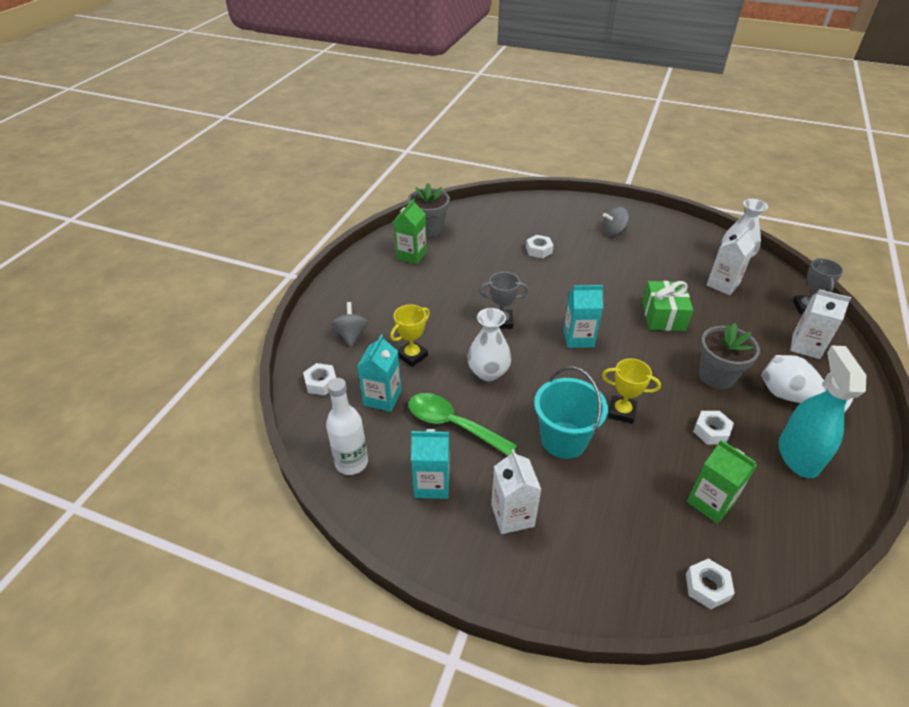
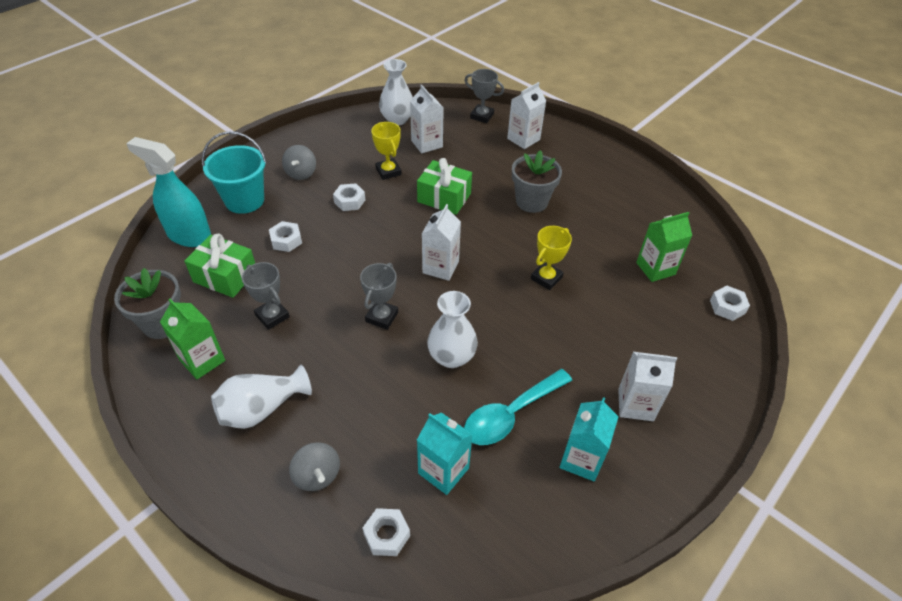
camera: 70 degrees left, 5 degrees up
(351, 335) = (317, 475): grey spinning top -> grey spinning top turned 135 degrees counterclockwise
(351, 462) = (528, 531): white bottle -> none
(412, 356) = (390, 419): yellow trophy -> yellow trophy (388, 171)
(452, 424) = (510, 414): green spoon -> turquoise spoon
(465, 269) = (272, 316): none -> grey trophy
(485, 237) = (225, 276): none -> green gift
(563, 440) = (563, 332): turquoise bucket -> turquoise bucket (244, 200)
(578, 338) = (440, 267): turquoise carton -> white carton
(711, 431) = (588, 234): white nut -> white nut (349, 201)
(793, 398) = (572, 173): white vase -> white vase (262, 409)
(798, 455) = (627, 201): turquoise spray bottle -> turquoise spray bottle (189, 235)

